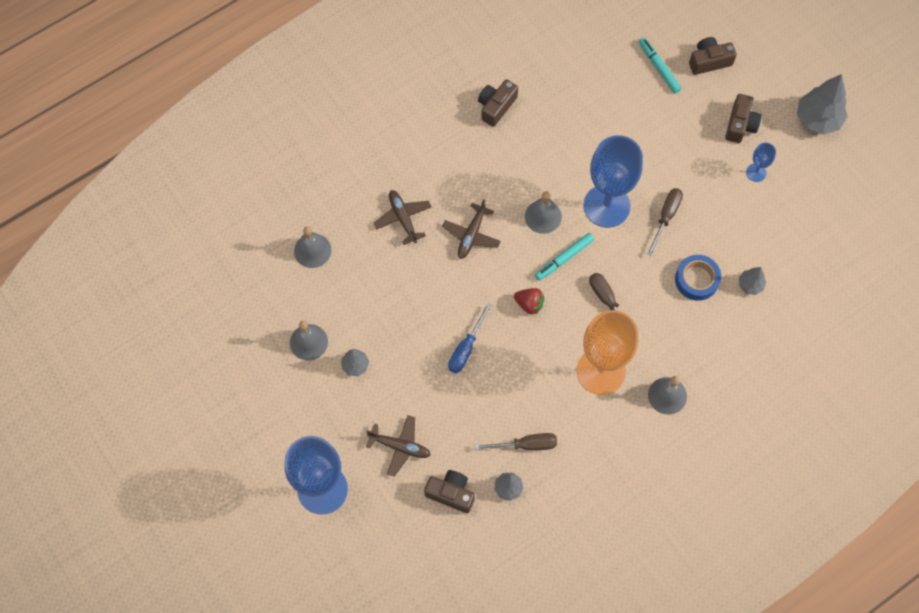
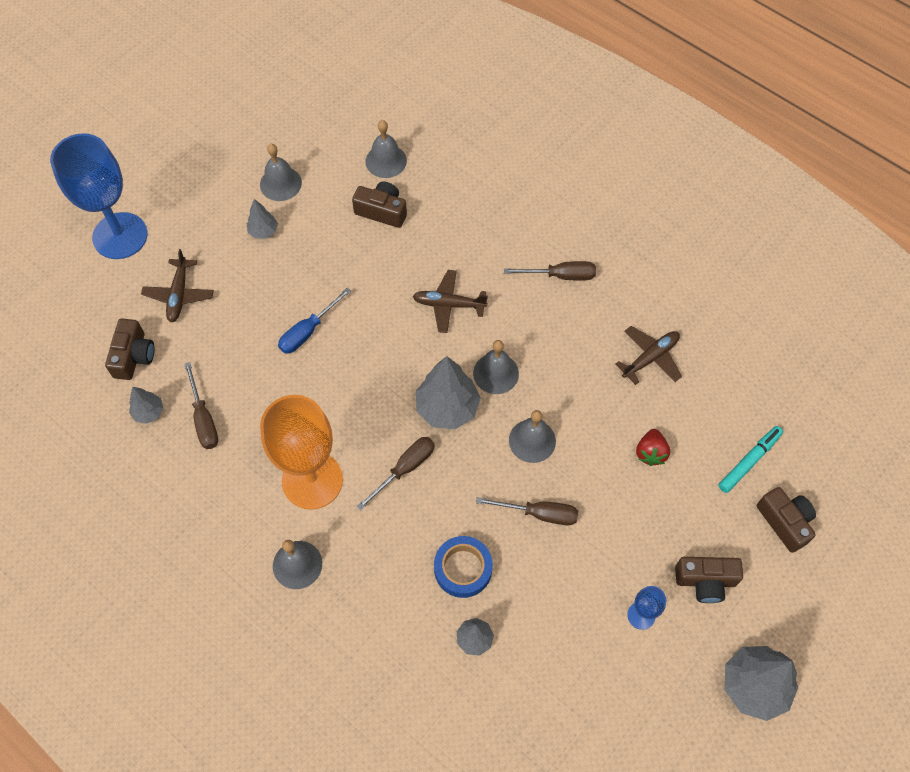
camera: 75 degrees right, 5 degrees down
(403, 218) = (449, 233): brown plane -> brown plane (650, 358)
(466, 348) = (308, 331): blue screwdriver -> blue screwdriver turned 60 degrees counterclockwise
(468, 146) = (560, 275): none -> brown screwdriver
(496, 106) = (622, 292): brown camera -> brown camera (382, 211)
(529, 304) = (378, 384): red strawberry -> red strawberry (650, 453)
(564, 258) = (447, 408): turquoise marker -> grey tree
(606, 206) = (532, 440): blue goblet -> grey bell

